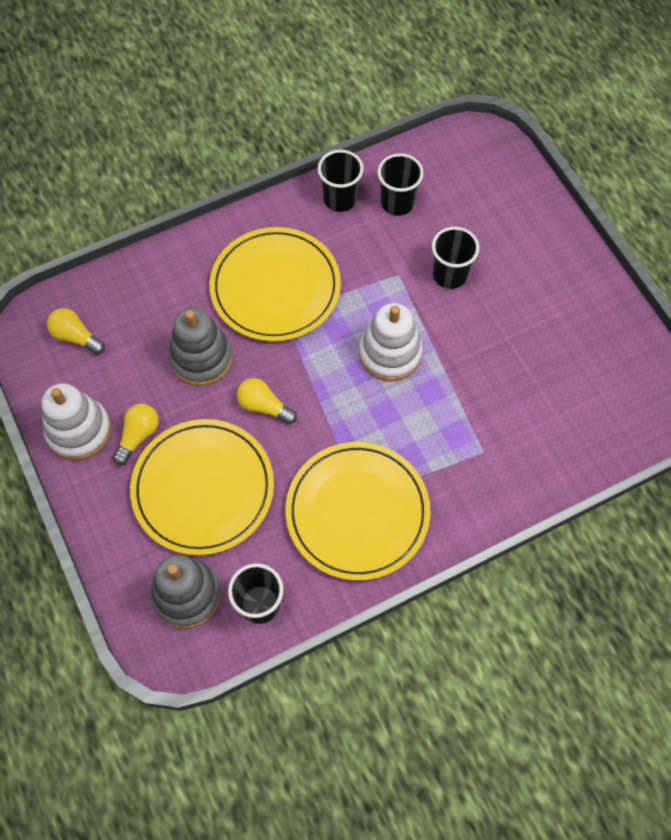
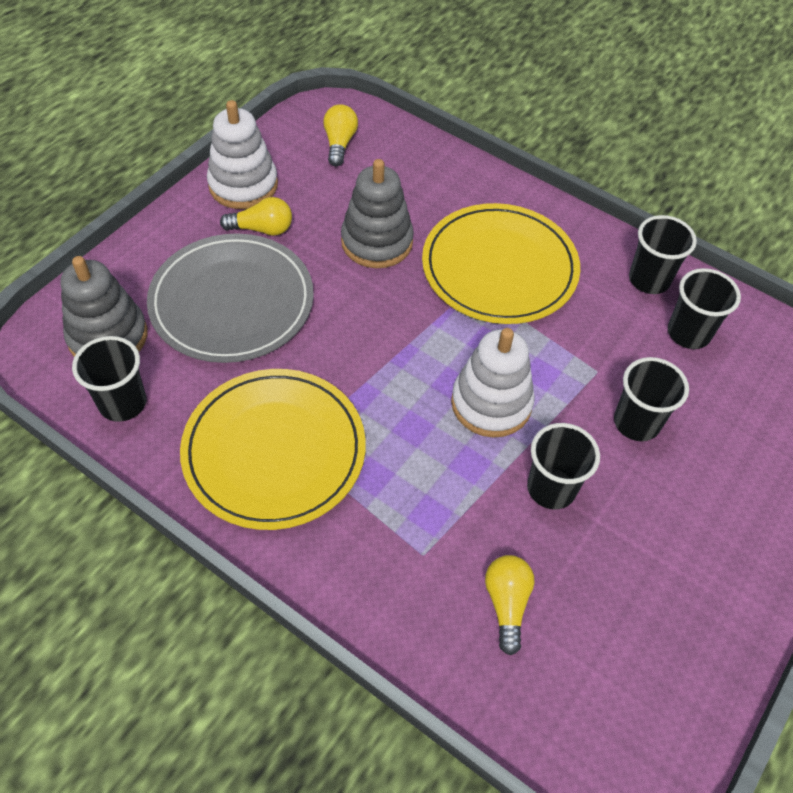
camera: 60 degrees right, 10 degrees down
(203, 488) = (232, 302): yellow plate -> grey plate
(264, 406) = (354, 314): yellow light bulb -> yellow light bulb (506, 604)
(472, 352) = (551, 488): none -> black cup

